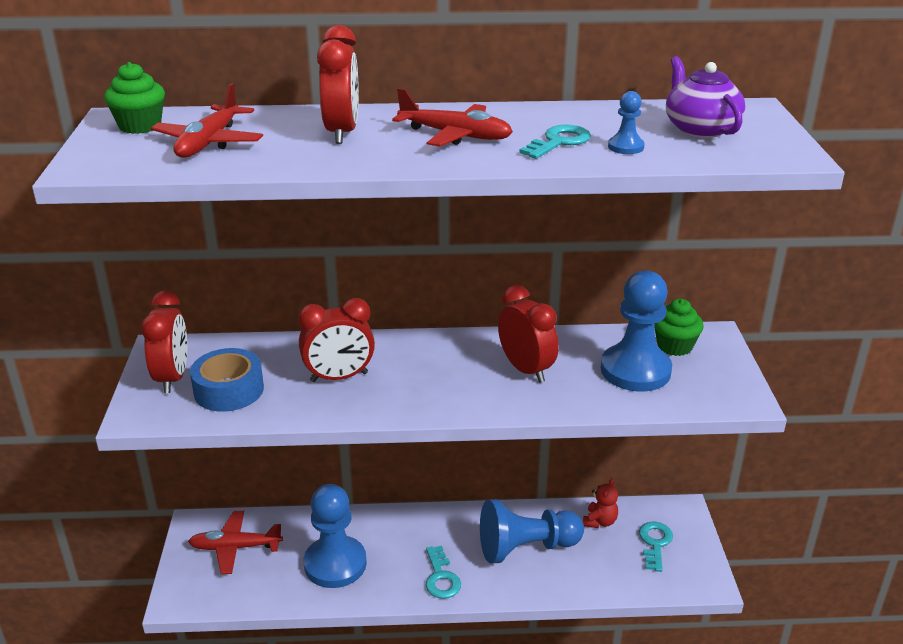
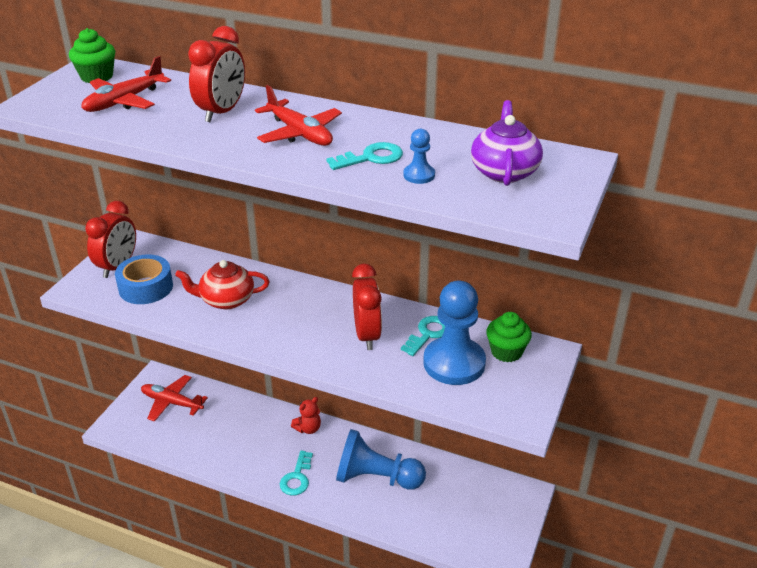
camera: 25 degrees right, 5 degrees up
(335, 564) = (230, 439): blue pawn -> none
(339, 377) = (226, 300): red clock -> red teapot
(599, 521) = (450, 477): red teddy bear -> red teddy bear (308, 428)
(655, 543) = (482, 512): turquoise key -> turquoise key (428, 334)

